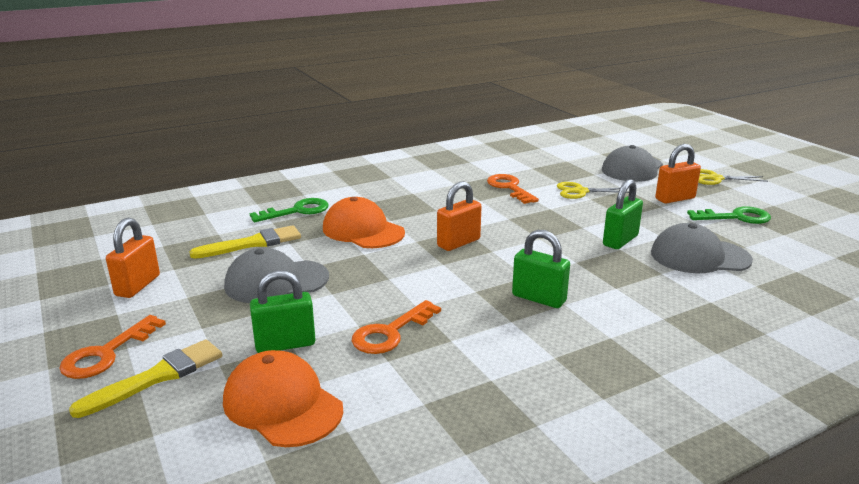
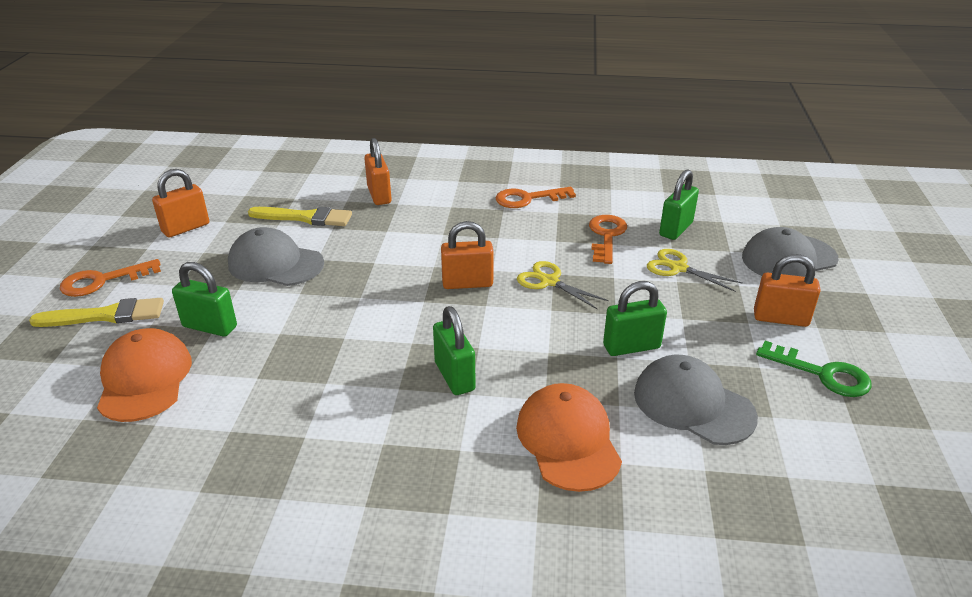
camera: 35 degrees right, 10 degrees up
(297, 211) = (379, 195): green key -> orange padlock
(363, 230) = (404, 237): orange cap -> orange cap (568, 440)
(390, 333) = (291, 352): orange key -> orange key (528, 199)
(546, 172) = (676, 229): none -> green padlock
(715, 178) = (881, 310): yellow scissors -> yellow scissors (549, 281)

